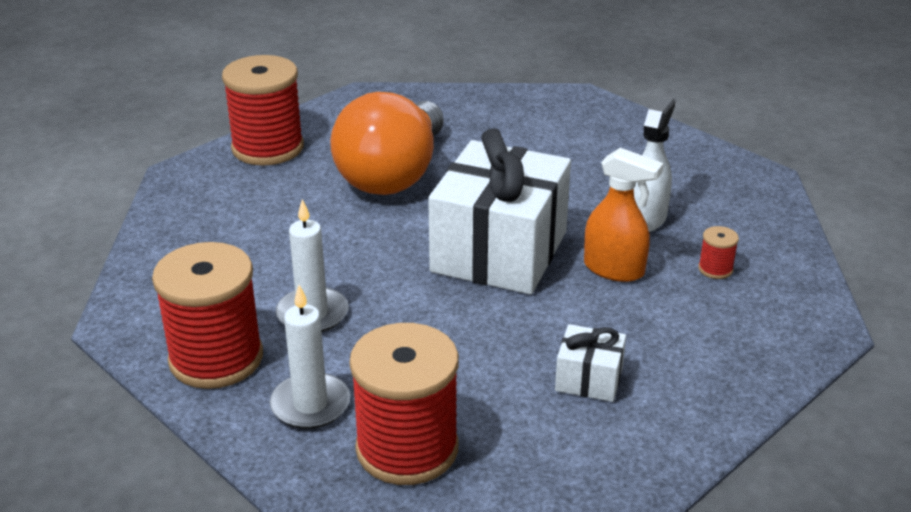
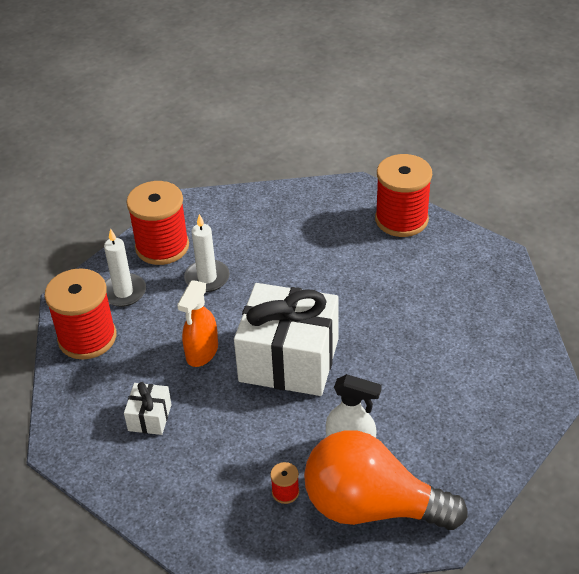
camera: 85 degrees right, 10 degrees up
(393, 175) = (380, 290): orange light bulb -> orange light bulb (371, 506)
(614, 269) = (276, 428): orange spray bottle -> orange spray bottle (202, 352)

